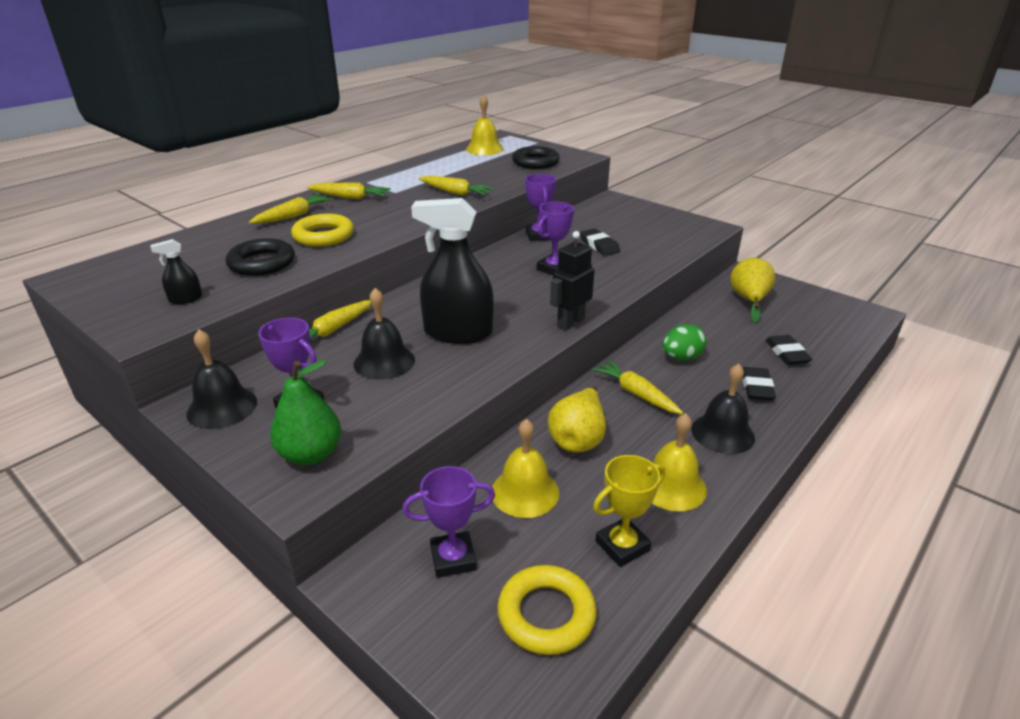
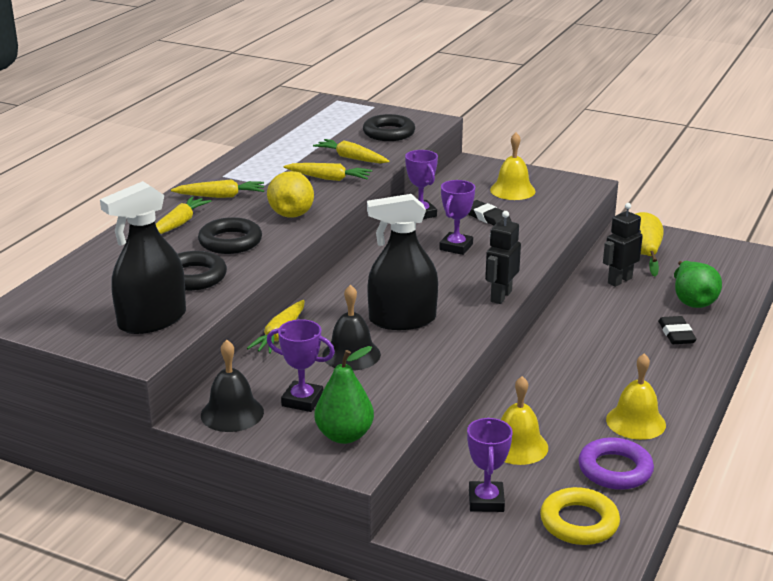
camera: 15 degrees left, 5 degrees down
(185, 299) = (152, 320): black spray bottle -> black spray bottle, size x2.35
(323, 236) = (230, 241): yellow ring -> black ring
(453, 558) = (486, 501): purple trophy -> purple trophy turned 60 degrees counterclockwise
(484, 149) = (321, 121): yellow bell -> yellow bell (512, 190)
(578, 438) = (541, 399): yellow pear -> yellow pear (292, 211)
(622, 546) = (615, 469): yellow trophy -> purple ring
(636, 394) = (574, 355): yellow carrot -> yellow carrot (351, 158)
(681, 358) = (600, 318): green egg -> none
(716, 322) = (619, 280): none -> black robot
(722, 433) = (661, 375): black bell -> none
(787, 353) = (692, 300): black eraser -> green pear

